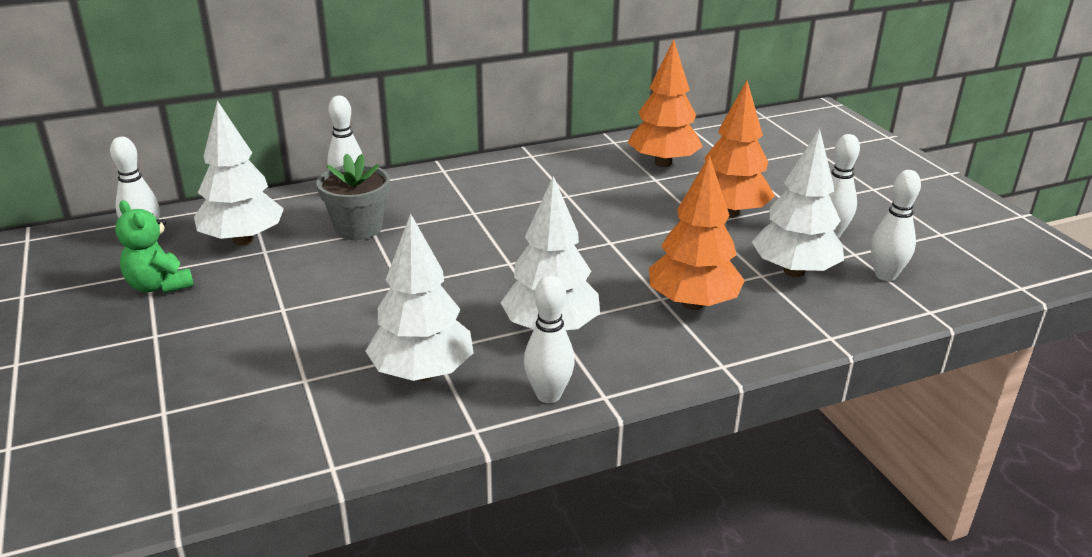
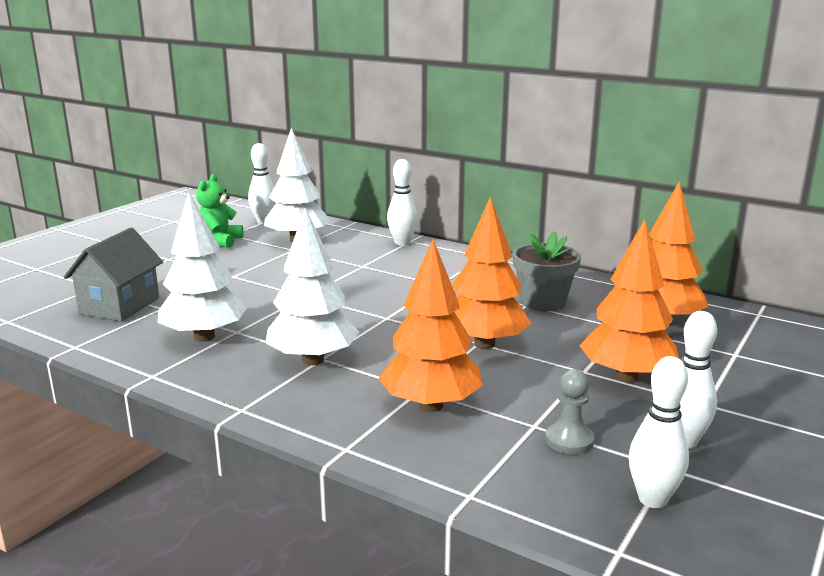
camera: 55 degrees right, 10 degrees down
(257, 407) = (120, 306): none -> grey house
(358, 228) = (359, 261): grey flower pot -> grey flower pot (543, 302)
(548, 395) = (220, 387): white bowling pin -> none
(616, 241) = (484, 344): none -> orange tree
(794, 271) = (569, 440): white tree -> grey pawn

